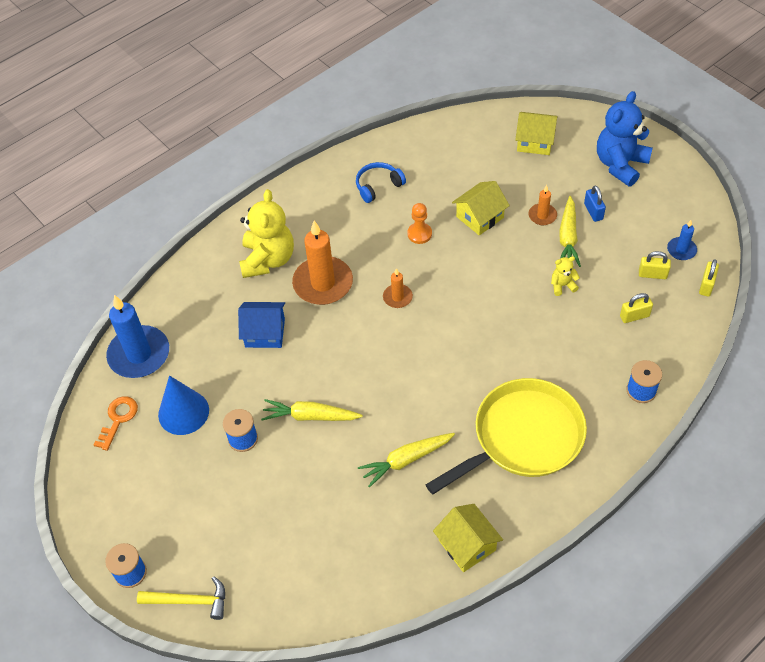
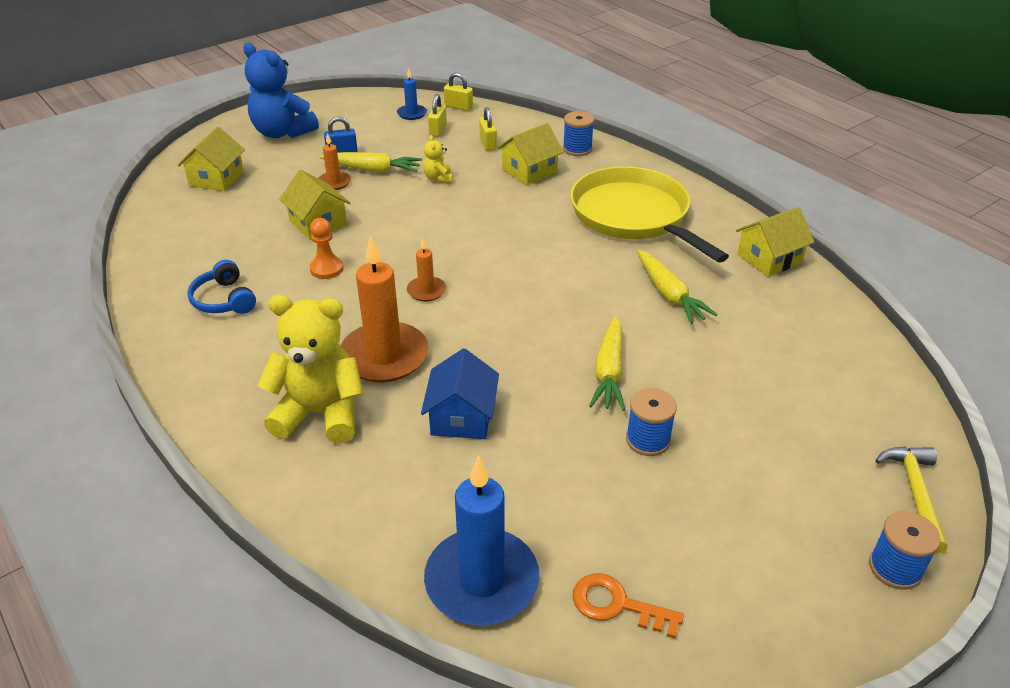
camera: 90 degrees left, 15 degrees down
(183, 412) = (603, 512): blue cone -> none
(589, 352) = (529, 171): none -> yellow house

